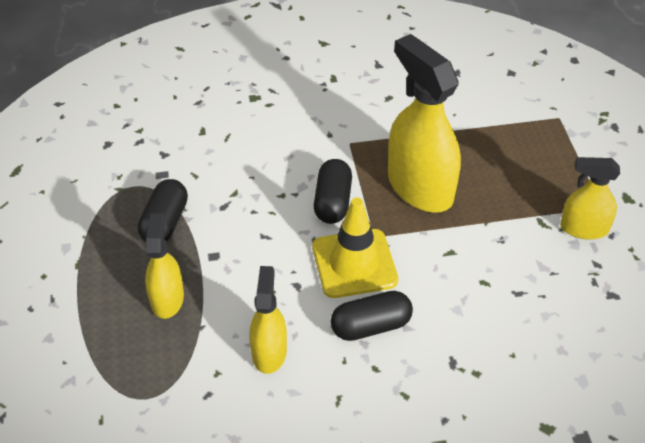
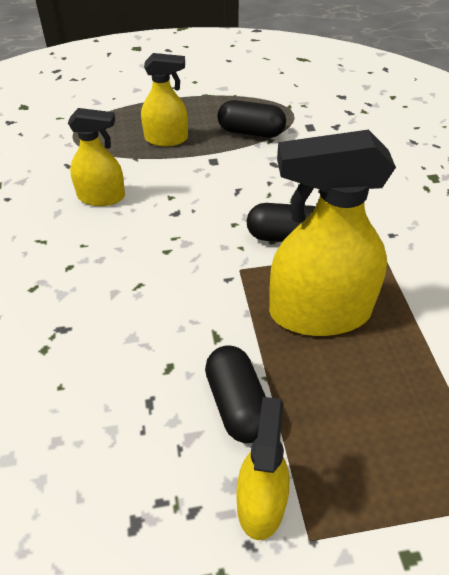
camera: 90 degrees right, 0 degrees up
(354, 263) = (201, 253): yellow traffic cone -> none
(371, 326) = (119, 264): black capsule -> black capsule (237, 404)
(420, 187) = (319, 312): yellow spray bottle -> yellow spray bottle turned 150 degrees counterclockwise

